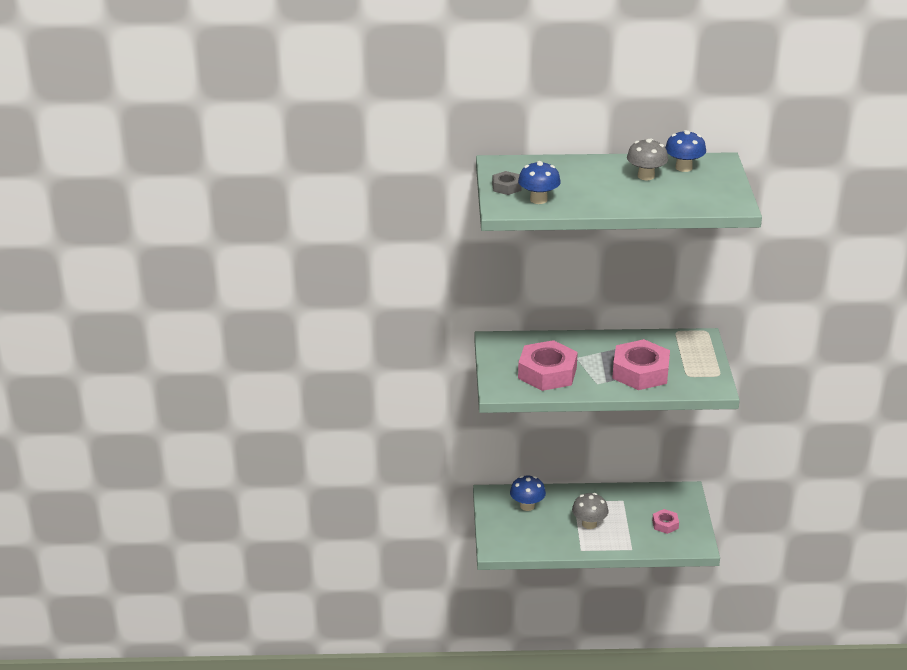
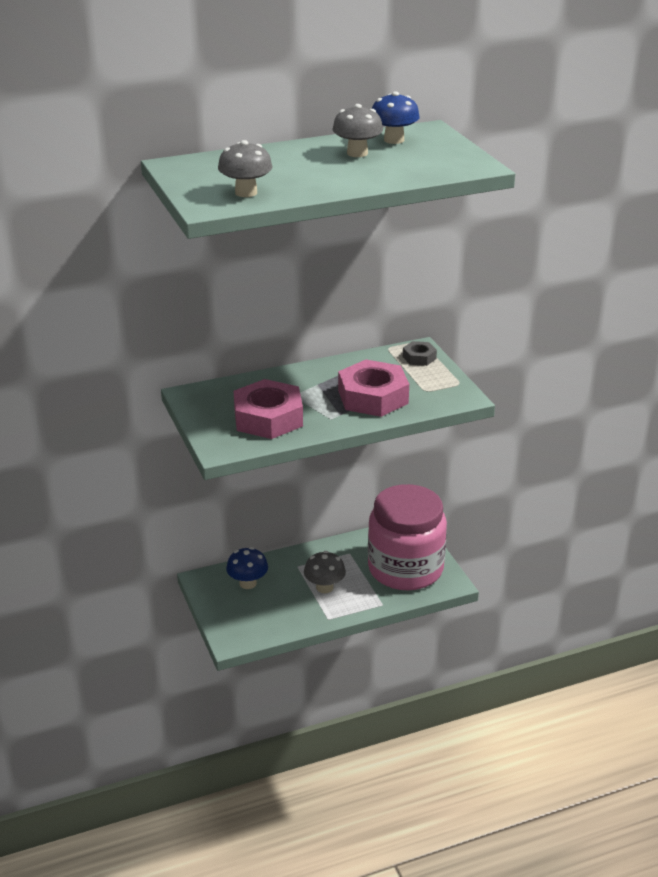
camera: 20 degrees left, 0 degrees up
(506, 187) = (198, 186): grey nut -> grey nut (419, 357)
(538, 199) = (246, 192): blue mushroom -> grey mushroom
(665, 524) = (405, 569): pink nut -> pink jar

